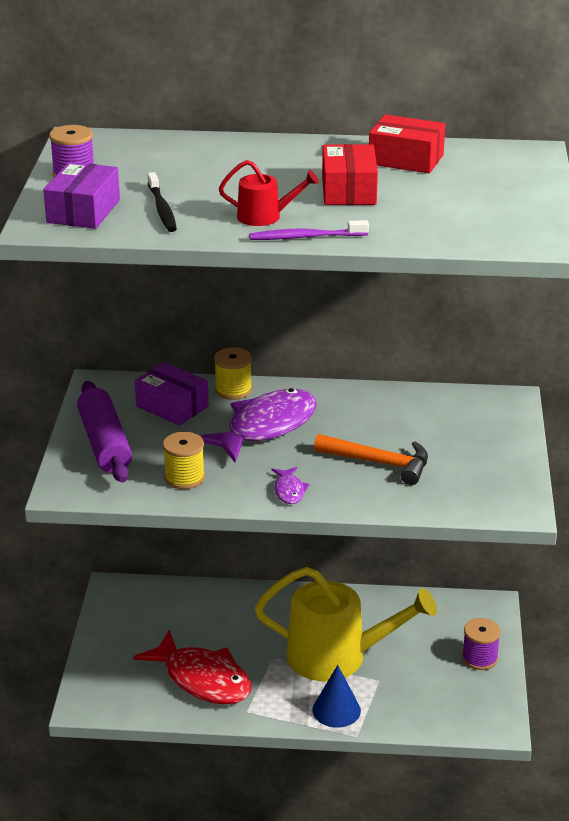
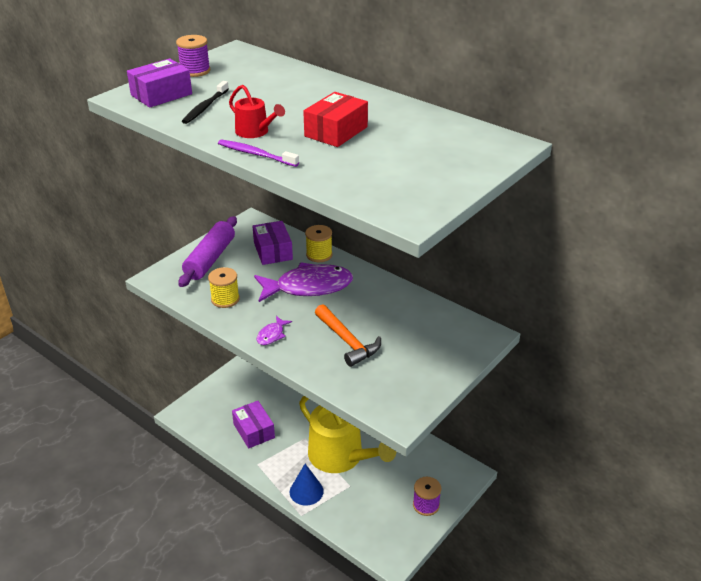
camera: 35 degrees right, 5 degrees up
(202, 679) = (254, 431): red fish -> purple box
(406, 159) = (410, 122): red box -> none

